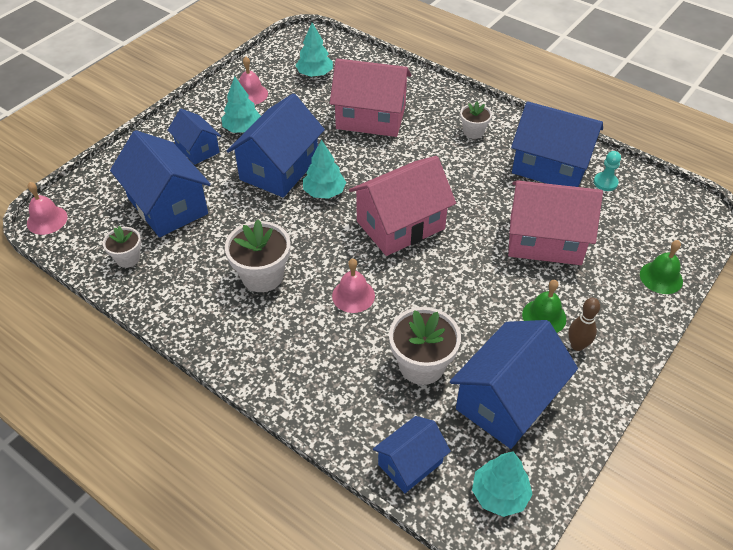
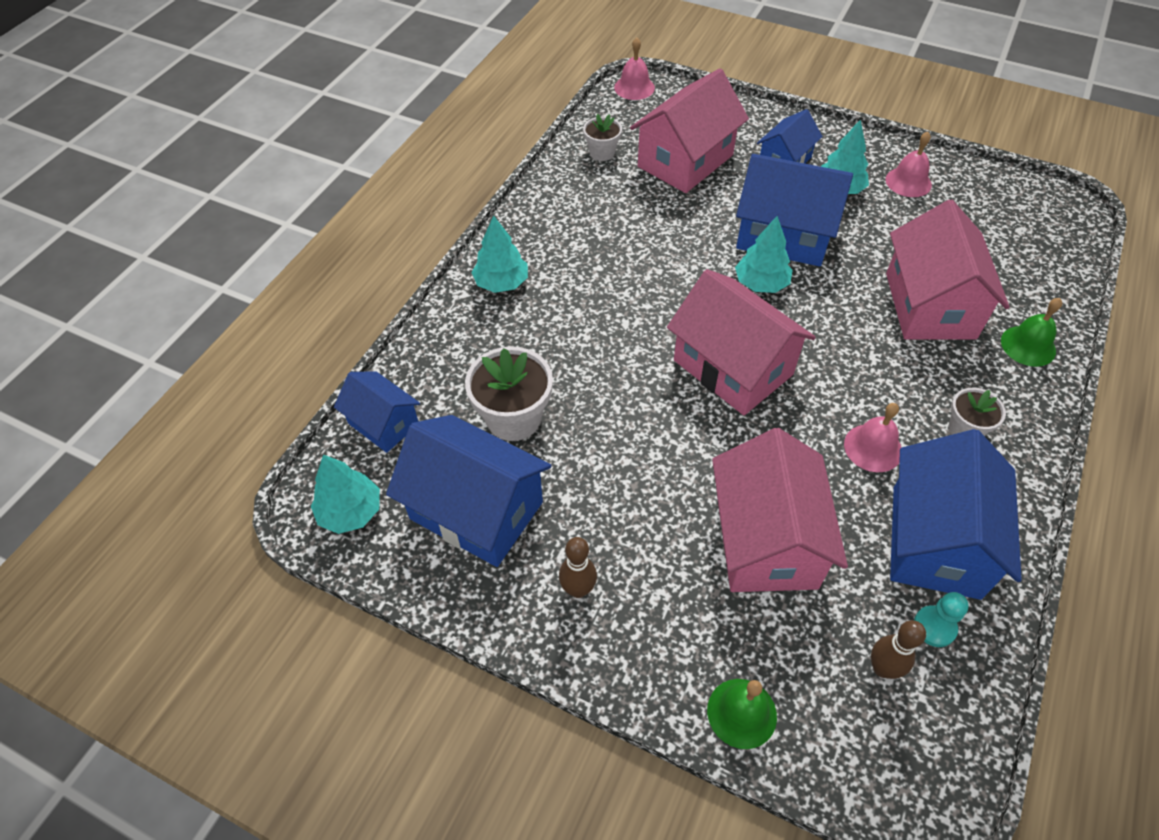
camera: 80 degrees right, 5 degrees up
(167, 206) = (685, 161): blue house -> pink house
(262, 276) = (608, 256): white flower pot -> none
(315, 74) = (988, 232): turquoise tree -> turquoise tree (501, 283)
(353, 295) = (601, 339): pink bell -> pink bell (873, 447)
(544, 316) = (619, 545): green bell -> green bell (1028, 346)
(631, 210) = (882, 668): none -> brown bowling pin

